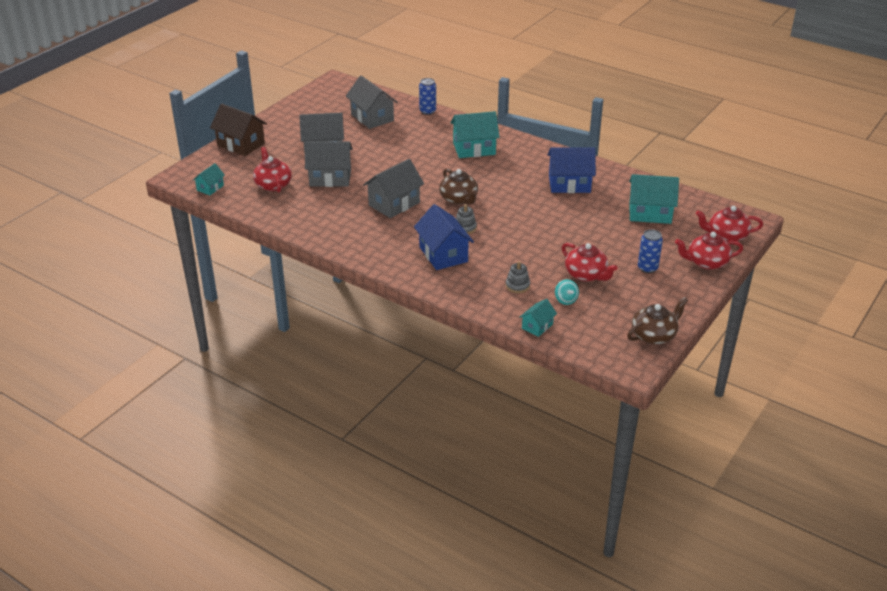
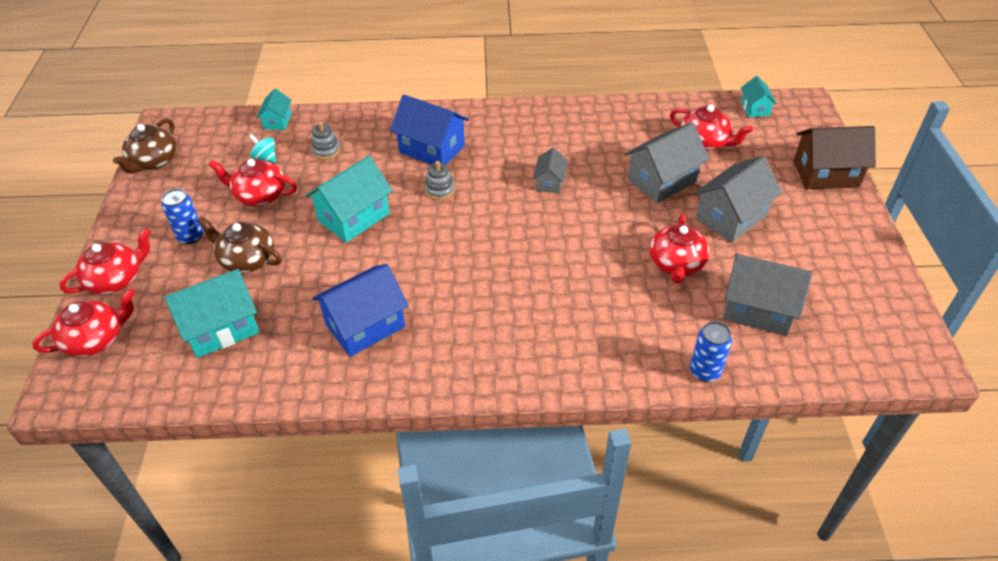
camera: 145 degrees right, 10 degrees up
(382, 144) = (676, 264): none -> red teapot
(394, 204) = (550, 182): grey house -> grey house, size x0.54
(459, 199) = (485, 226): brown teapot -> brown teapot (246, 259)
(474, 149) = (553, 324): turquoise house -> turquoise house (354, 217)

